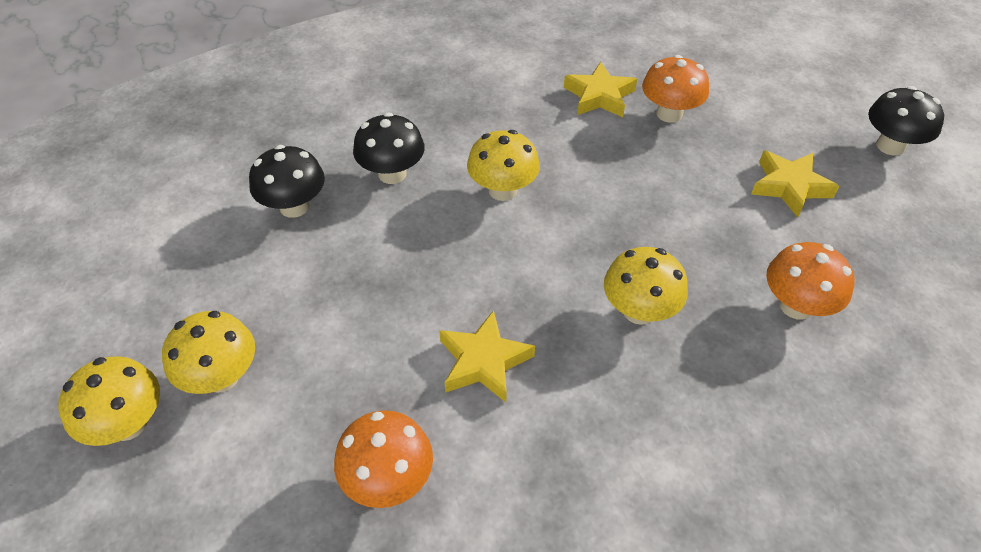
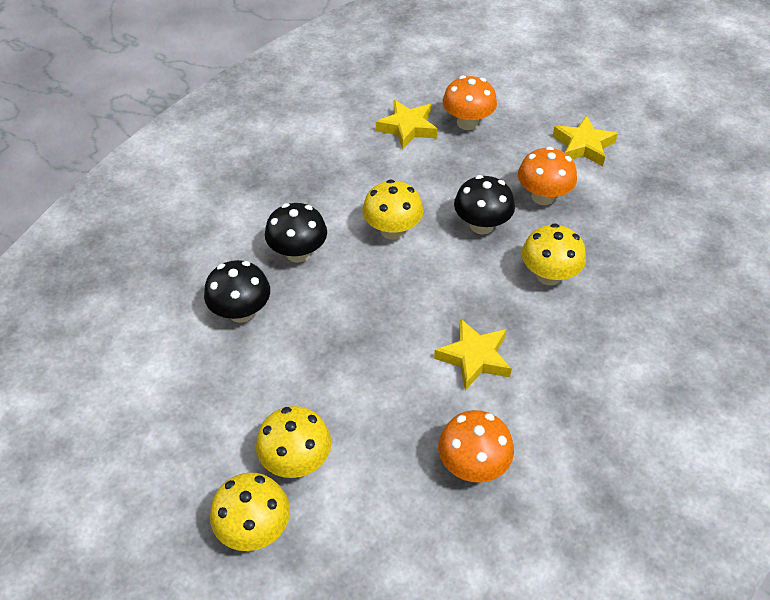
camera: 30 degrees left, 0 degrees up
(796, 306) = (640, 227): orange mushroom -> orange mushroom (543, 196)
(890, 146) = (626, 91): black mushroom -> black mushroom (481, 225)

